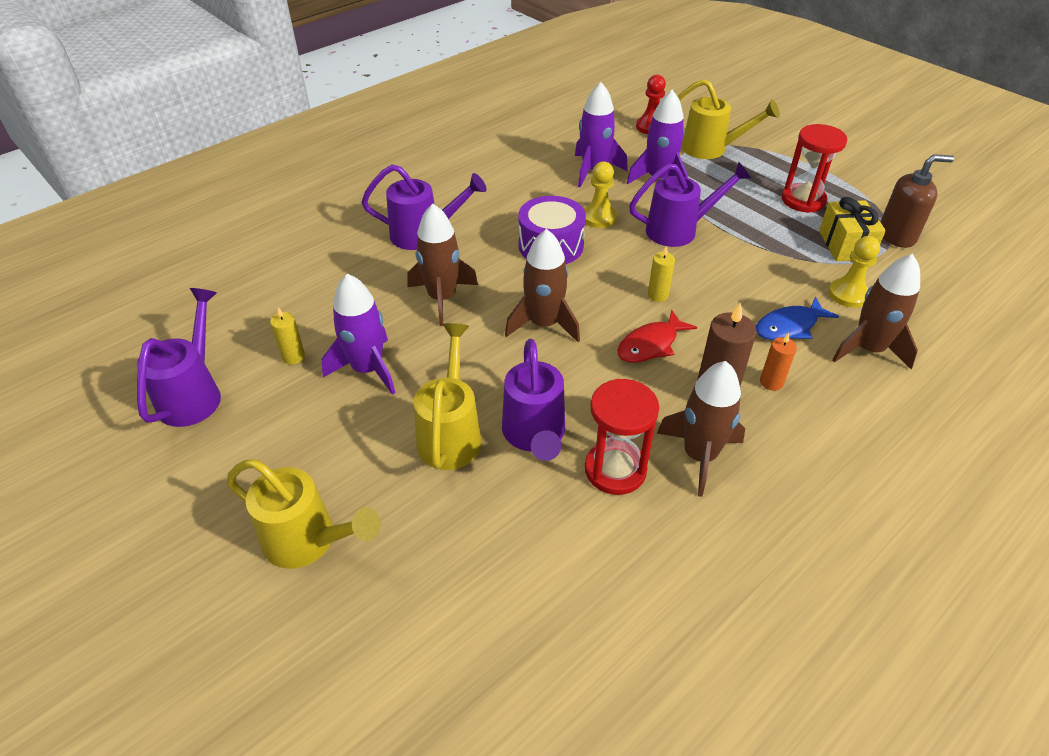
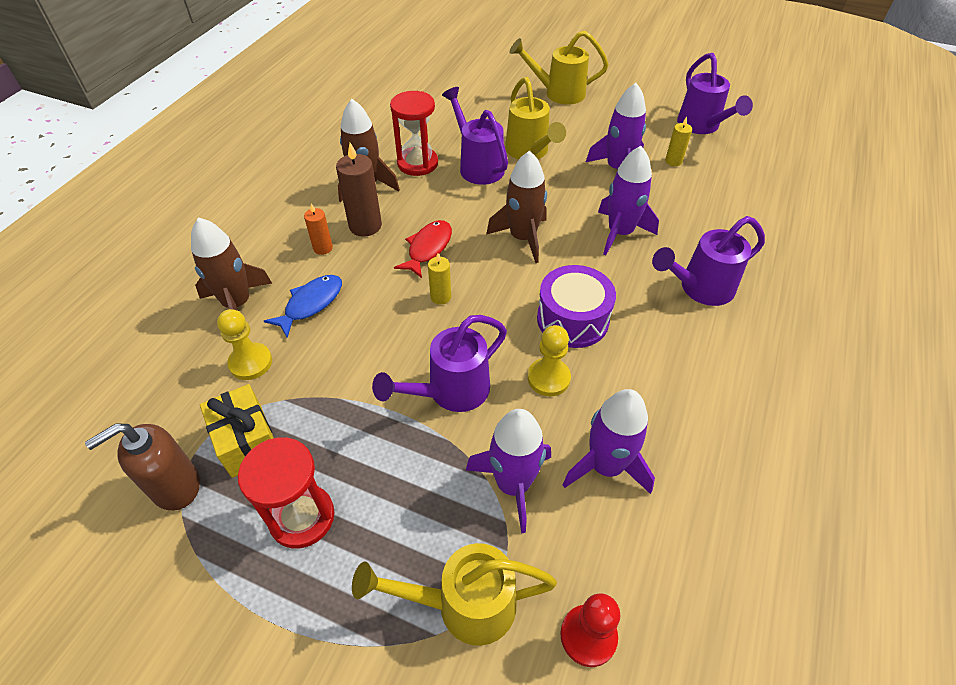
camera: 155 degrees right, 5 degrees up
(442, 298) = (620, 233): brown rocket -> purple rocket

